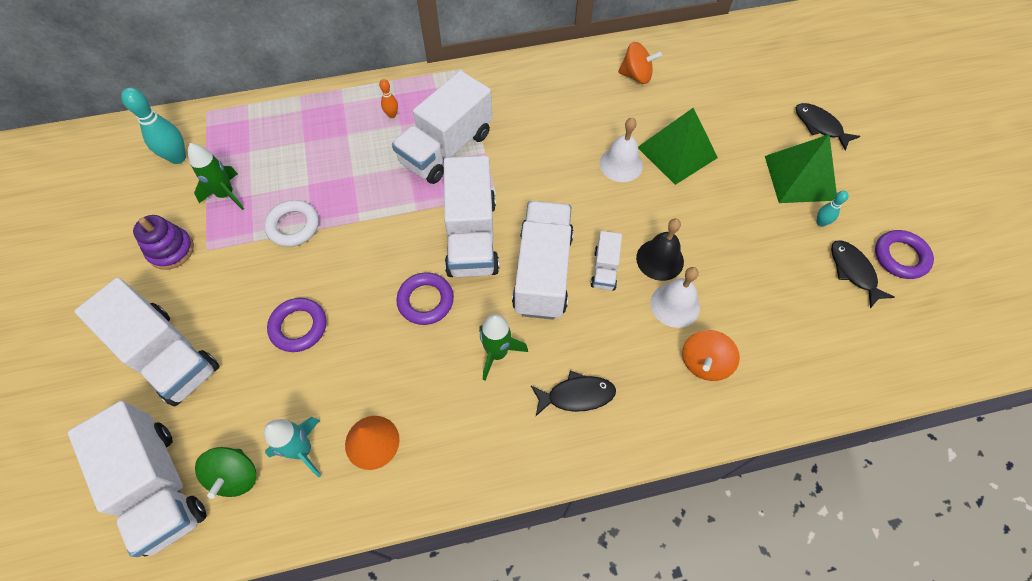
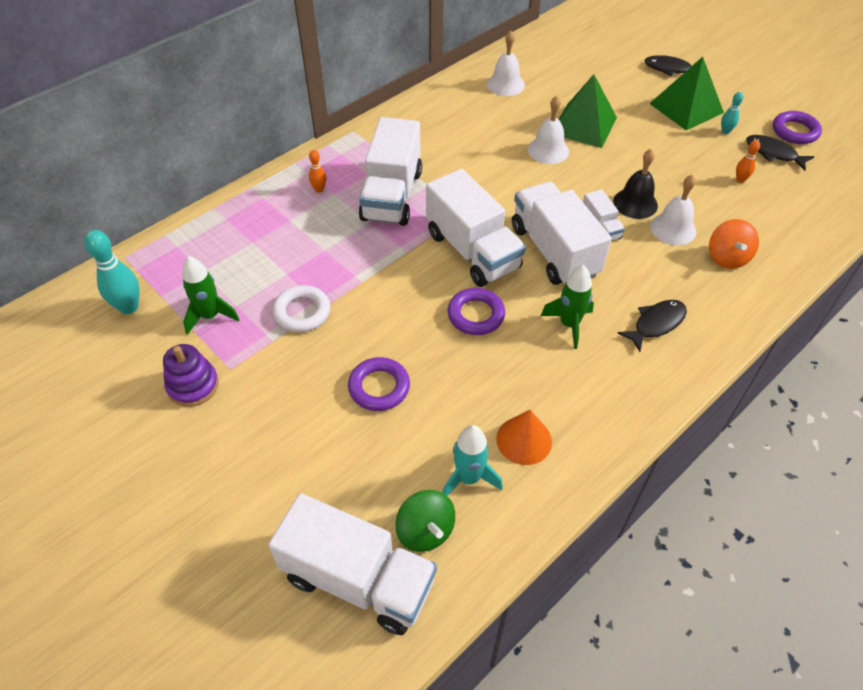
camera: 30 degrees left, 10 degrees down
(168, 356) = (270, 472): white truck -> none
(636, 76) = (505, 84): orange spinning top -> white bell
(790, 284) = (740, 180): none -> orange bowling pin

